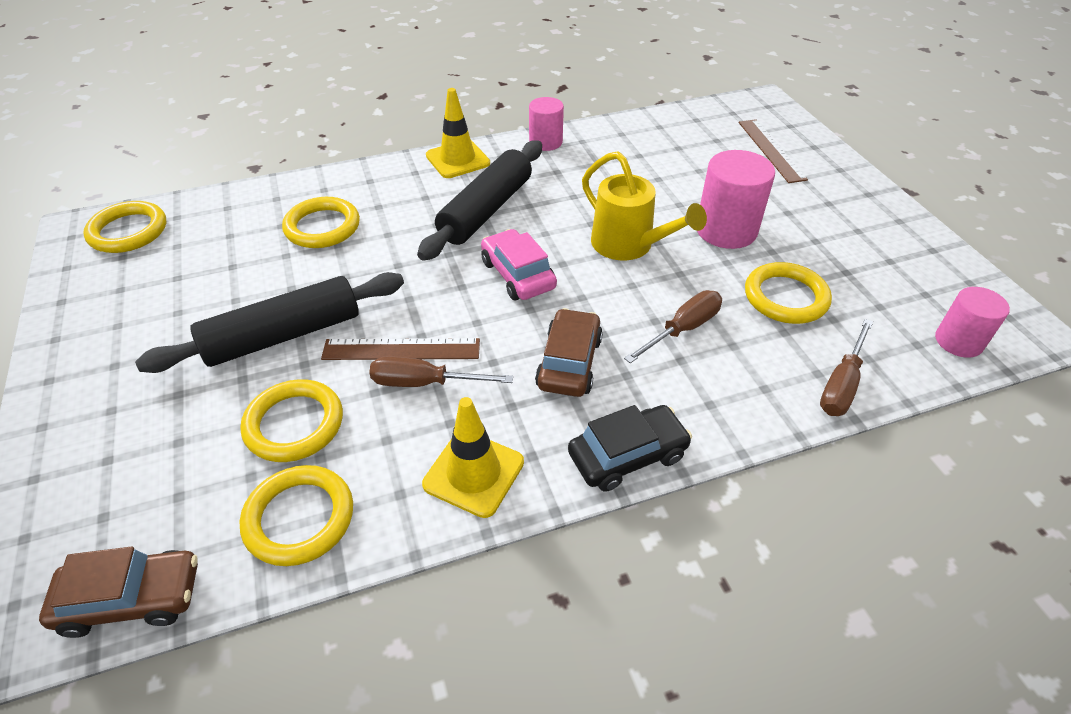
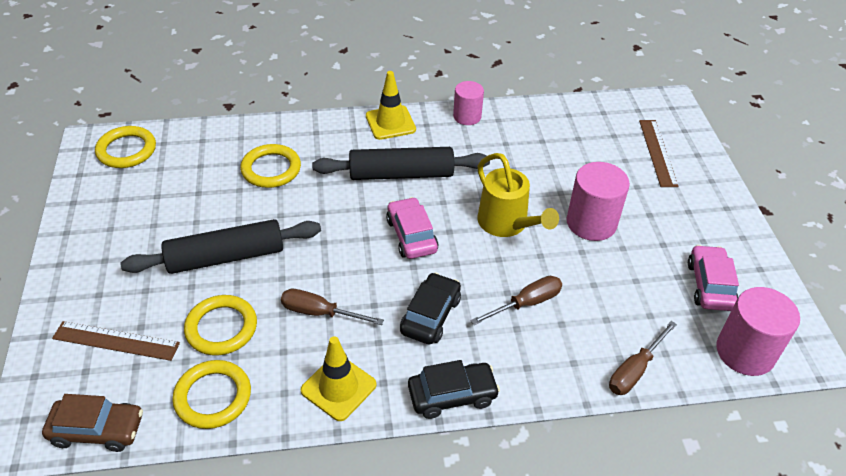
camera: 10 degrees right, 0 degrees up
(401, 349) = (309, 283): brown ruler -> brown ruler (116, 340)
(486, 210) = (401, 174): black rolling pin -> black rolling pin turned 45 degrees clockwise
(569, 362) = (430, 315): brown car -> black car
(785, 297) = (618, 290): yellow ring -> none
(886, 275) = (709, 285): none -> pink car
(958, 341) = (745, 352): pink cylinder -> pink cylinder, size x1.58

